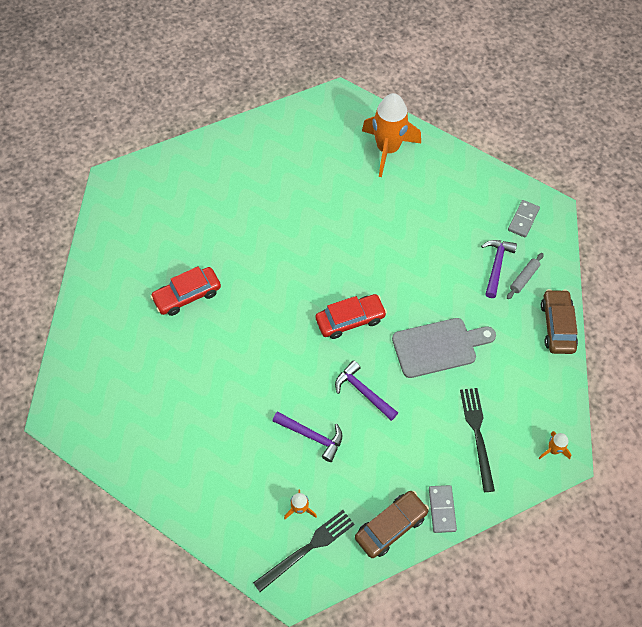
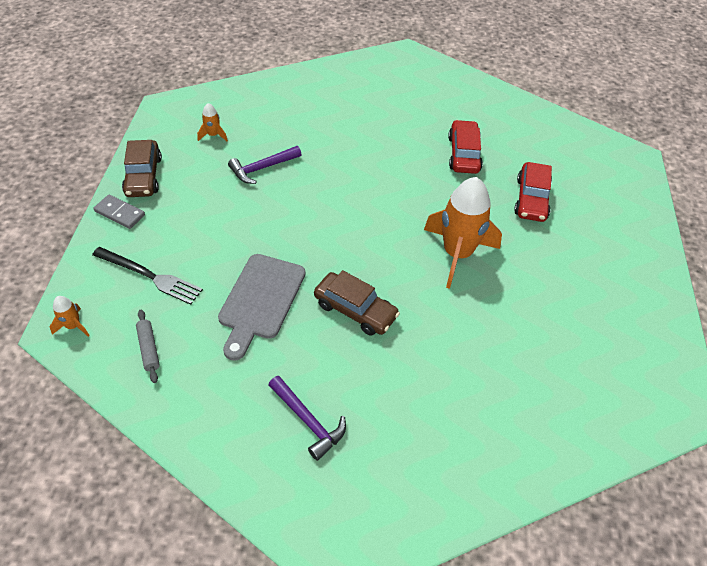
camera: 120 degrees right, 10 degrees down
(307, 548) = (181, 125): black fork -> none
(350, 320) = (349, 248): red car -> red car (531, 199)
(363, 392) = (269, 219): purple hammer -> none
(387, 149) = (561, 412): orange rocket -> orange rocket (457, 254)
(523, 219) = (349, 504): grey domino -> none
(524, 278) = (269, 440): grey rolling pin -> grey rolling pin (149, 348)
(557, 326) = (183, 430): brown car -> brown car (355, 310)

